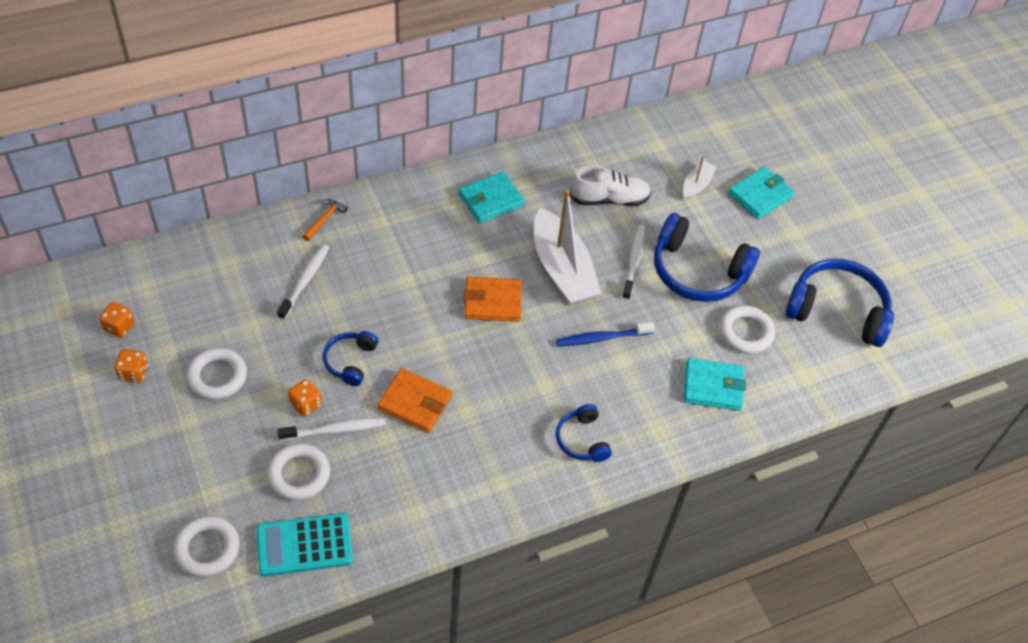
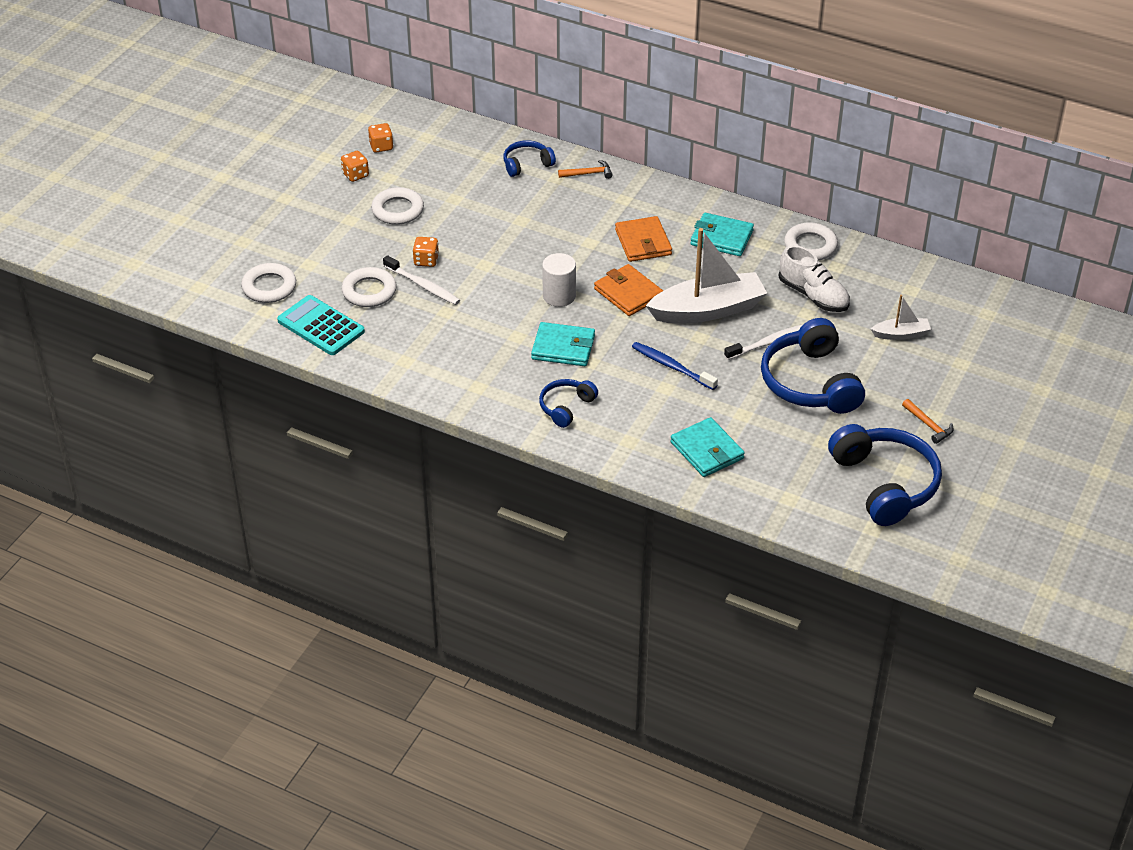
camera: 55 degrees right, 10 degrees down
(305, 281) = (524, 198): white toothbrush -> none
(350, 361) = (486, 259): blue headphones -> blue headphones (527, 164)
(415, 402) = (491, 308): orange wallet -> orange wallet (643, 242)
(448, 347) = (559, 296): none -> white cylinder
(562, 269) = (708, 310): white boat -> white boat turned 135 degrees counterclockwise
(745, 332) = (786, 441): white ring -> white ring (810, 246)
(760, 195) = (945, 375): turquoise wallet -> turquoise wallet (563, 347)
(800, 242) = (928, 425): none -> orange hammer

